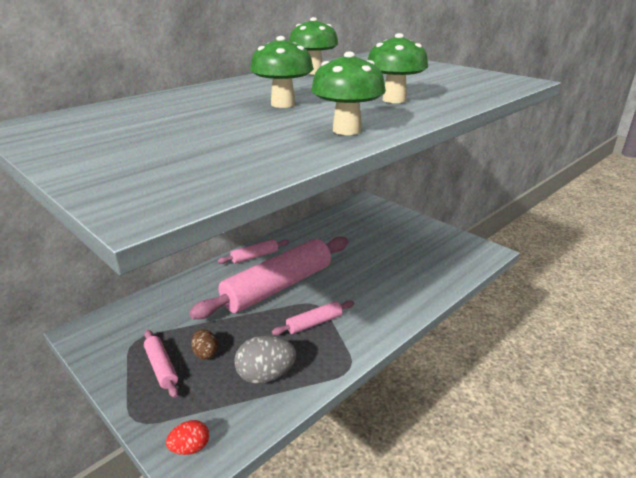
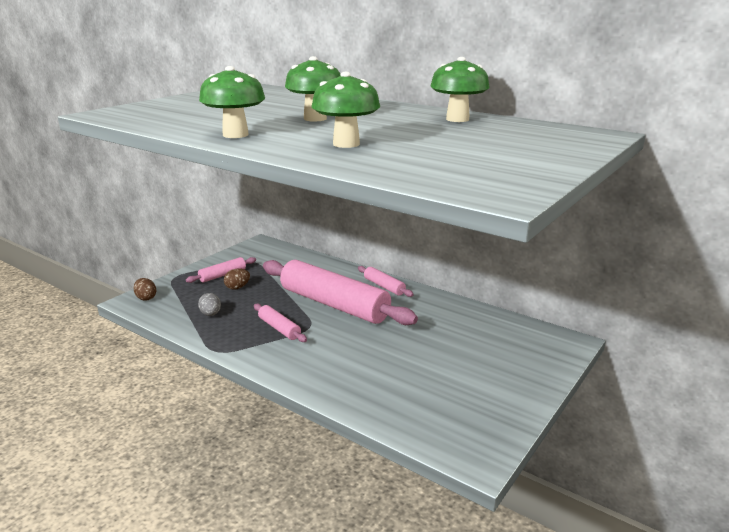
camera: 80 degrees right, 5 degrees down
(190, 448) = (146, 298): red egg -> brown egg
(266, 375) = (210, 314): grey egg -> grey egg, size x0.59

